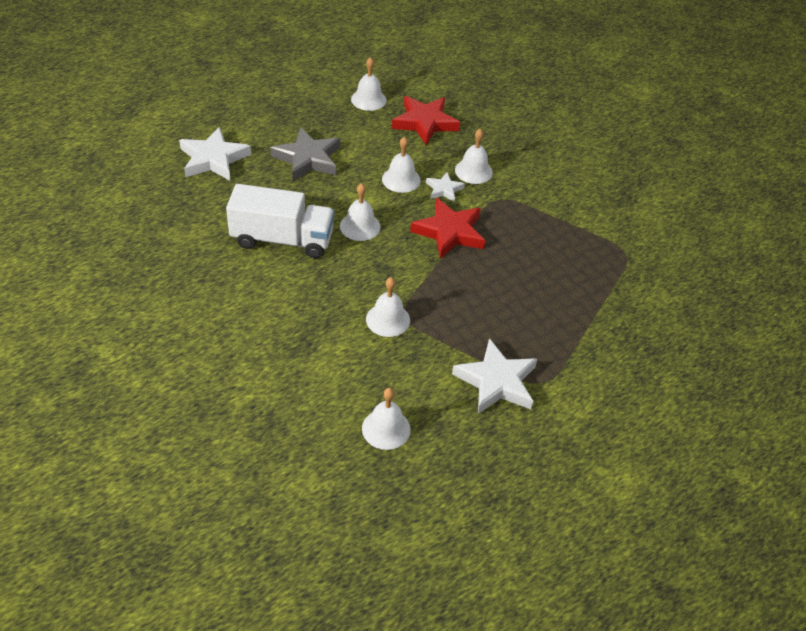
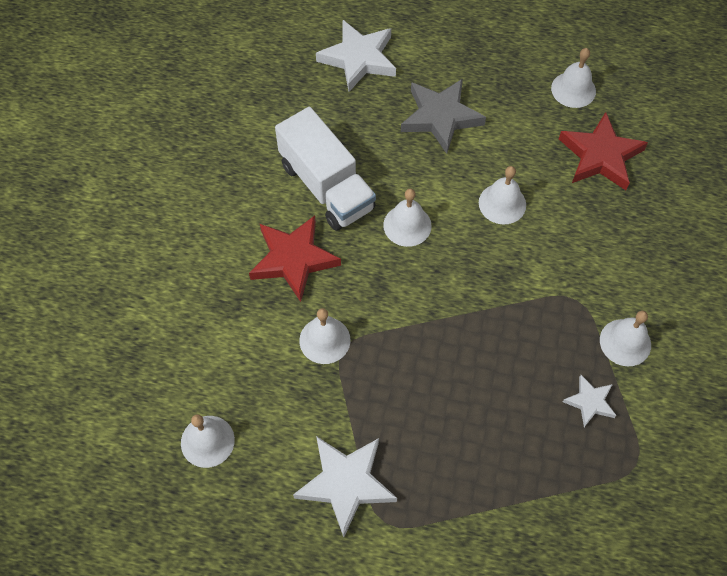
camera: 50 degrees right, 15 degrees up
(444, 189) = (531, 246): white star -> white star (590, 402)
(449, 232) = (482, 296): red star -> red star (294, 259)
(473, 171) = (586, 247): white bell -> white bell (625, 342)

